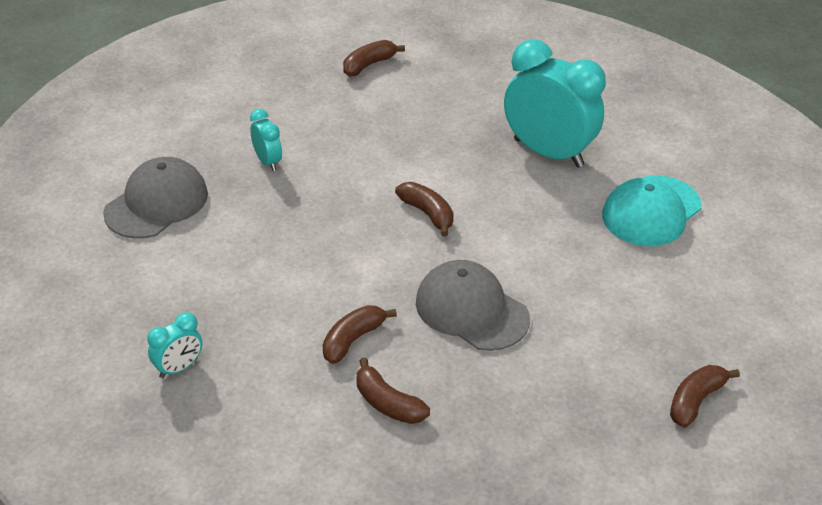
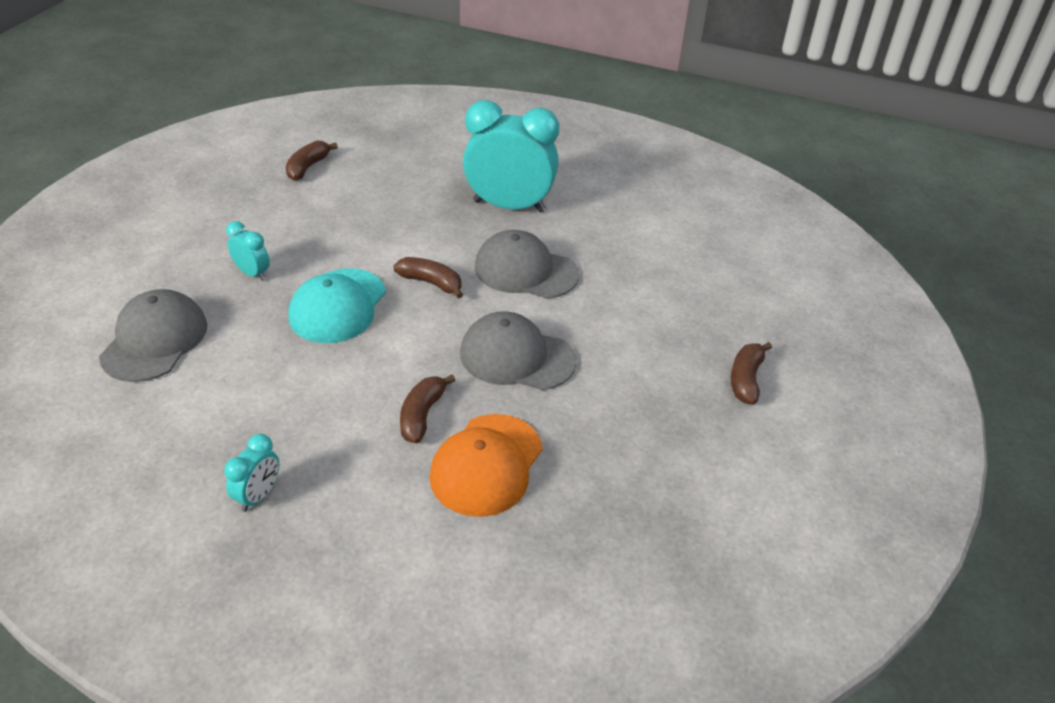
camera: 25 degrees left, 0 degrees up
(388, 403) = (486, 465): brown banana -> orange cap
(528, 225) = (525, 271): none -> grey cap
(651, 211) = (620, 233): turquoise cap -> turquoise cap (338, 306)

